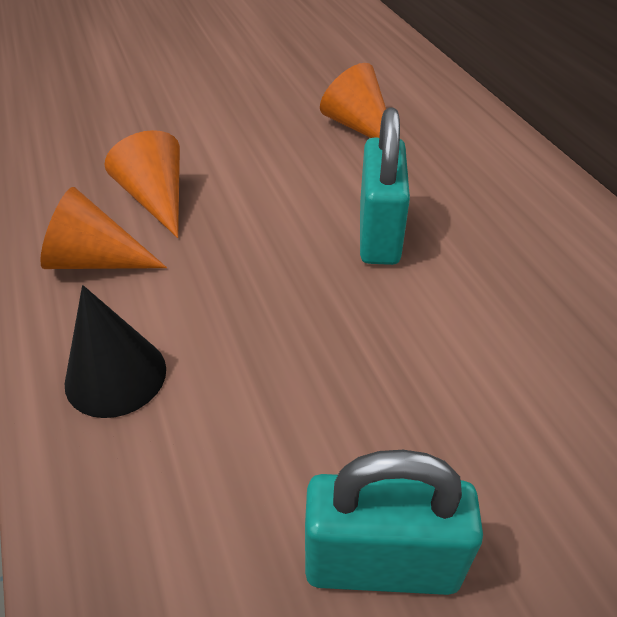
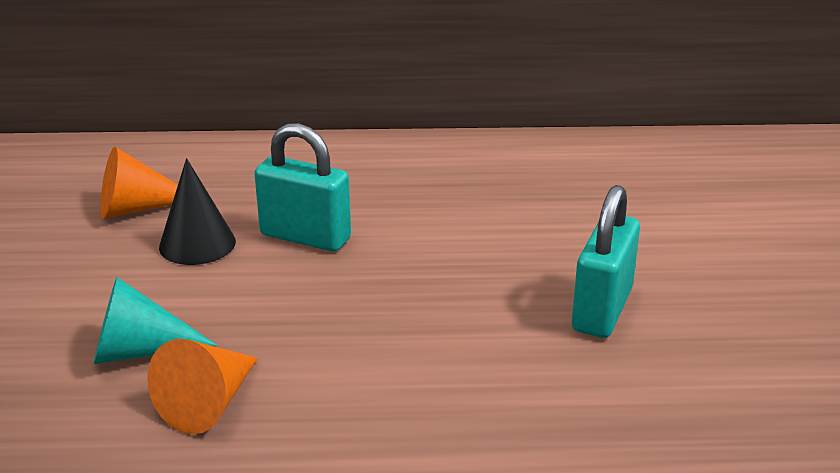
camera: 70 degrees left, 15 degrees down
(115, 375) = (379, 404): black cone -> black cone (197, 244)
(156, 199) = (139, 351): orange cone -> turquoise cone

